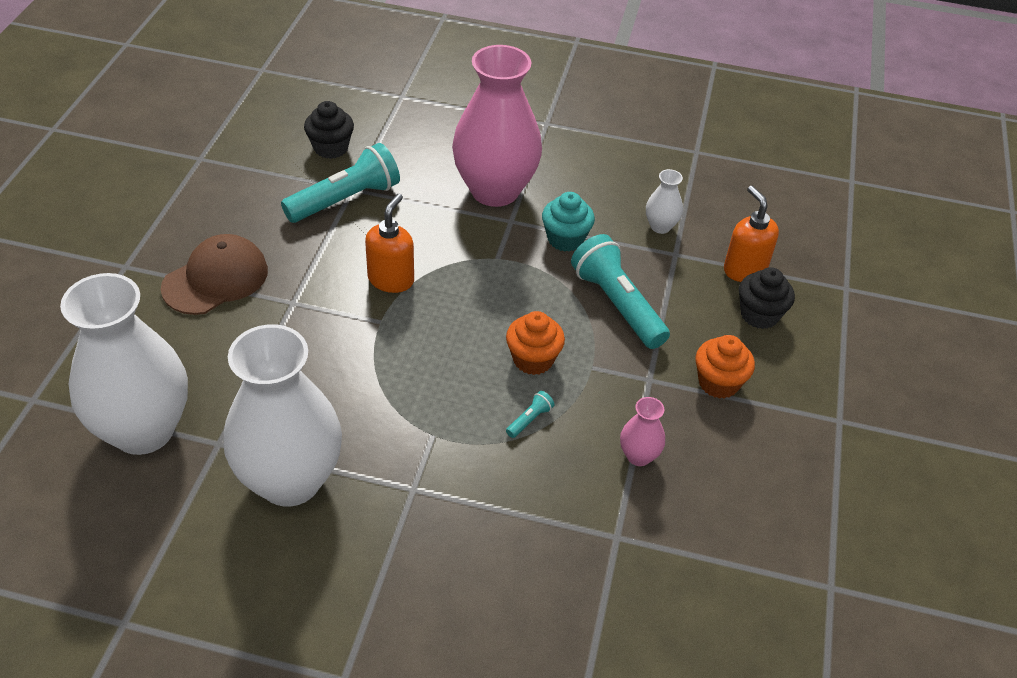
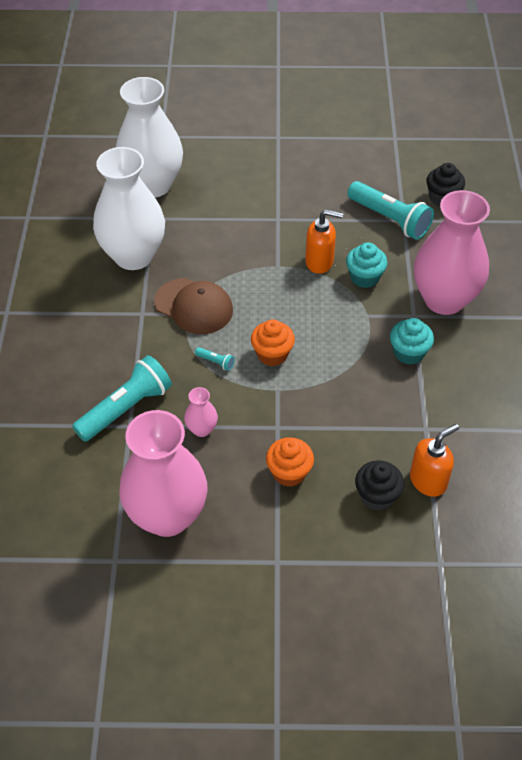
camera: 80 degrees right, 5 degrees up
(216, 279) = (284, 179): brown cap -> brown cap (194, 306)
(434, 246) = (364, 277): none -> turquoise cupcake
(617, 305) = (348, 396): turquoise flashlight -> turquoise flashlight (126, 408)
(660, 226) = (455, 414): white vase -> none
(768, 517) = (167, 516): none -> pink vase

